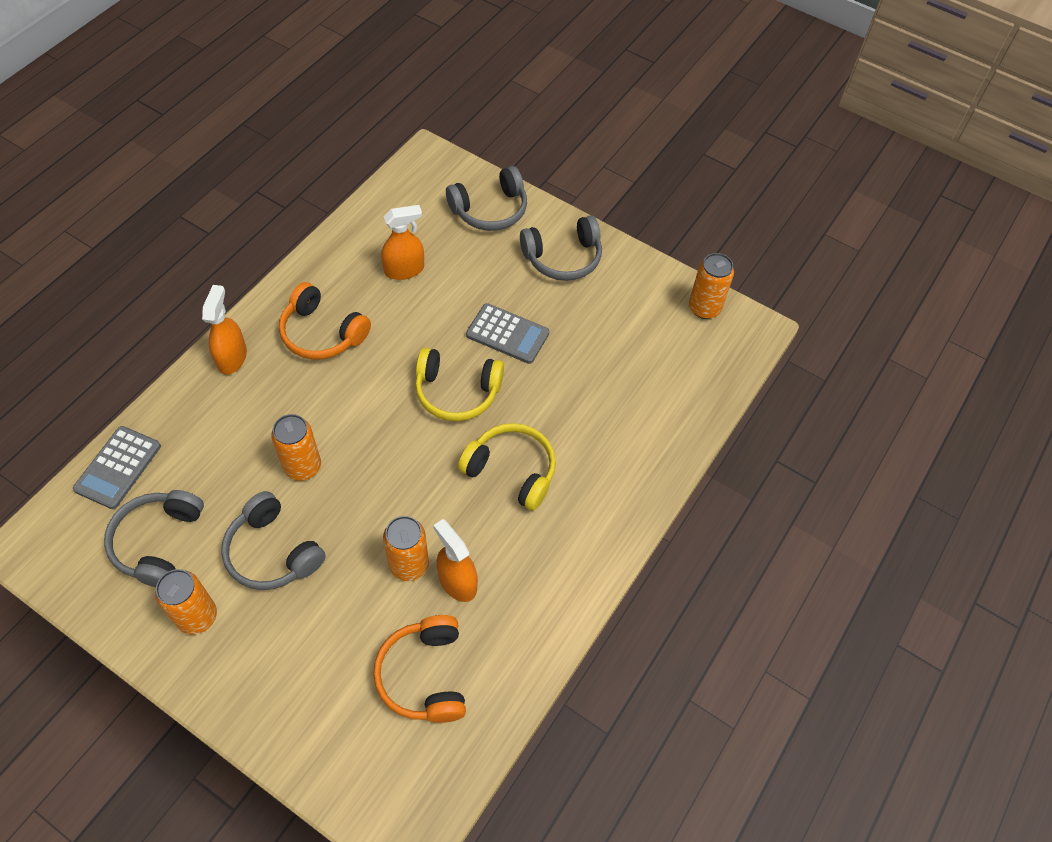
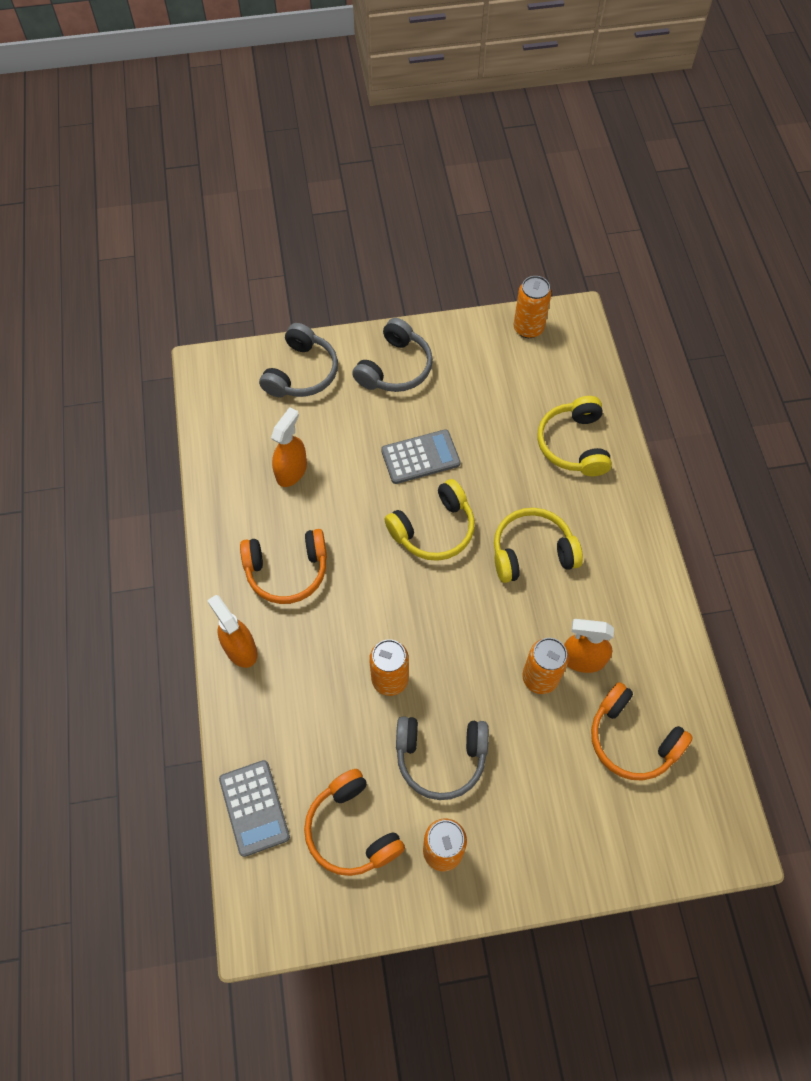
camera: 40 degrees left, 5 degrees up
(158, 542) = (351, 830): grey headphones -> orange headphones
(639, 421) = (573, 444): none -> yellow headphones

